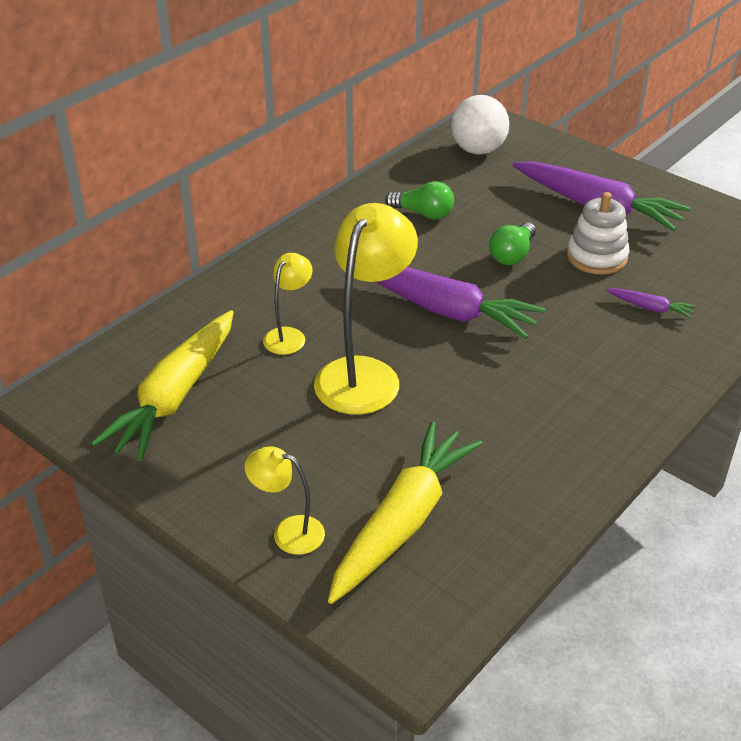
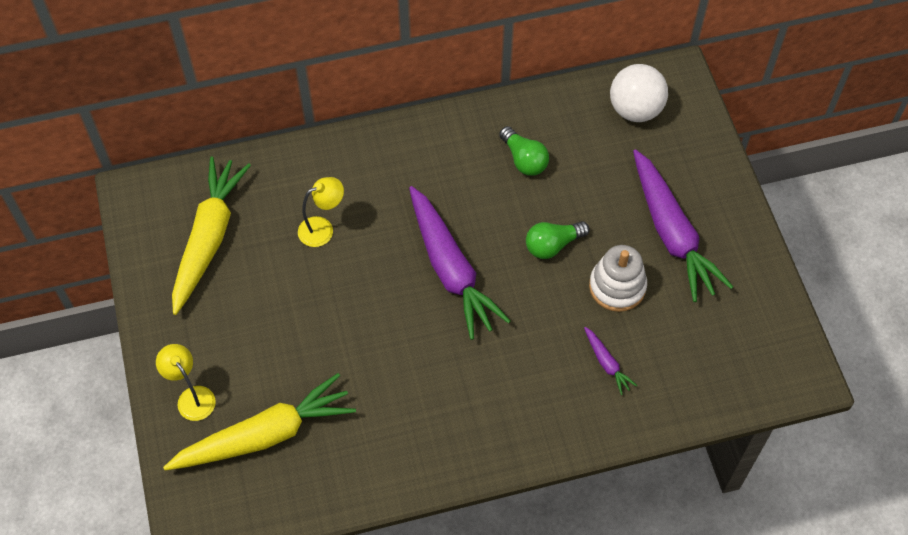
camera: 35 degrees right, 20 degrees up
(175, 396) = (209, 239): yellow carrot -> yellow carrot turned 135 degrees clockwise
(364, 374) = (344, 296): yellow lamp -> none

